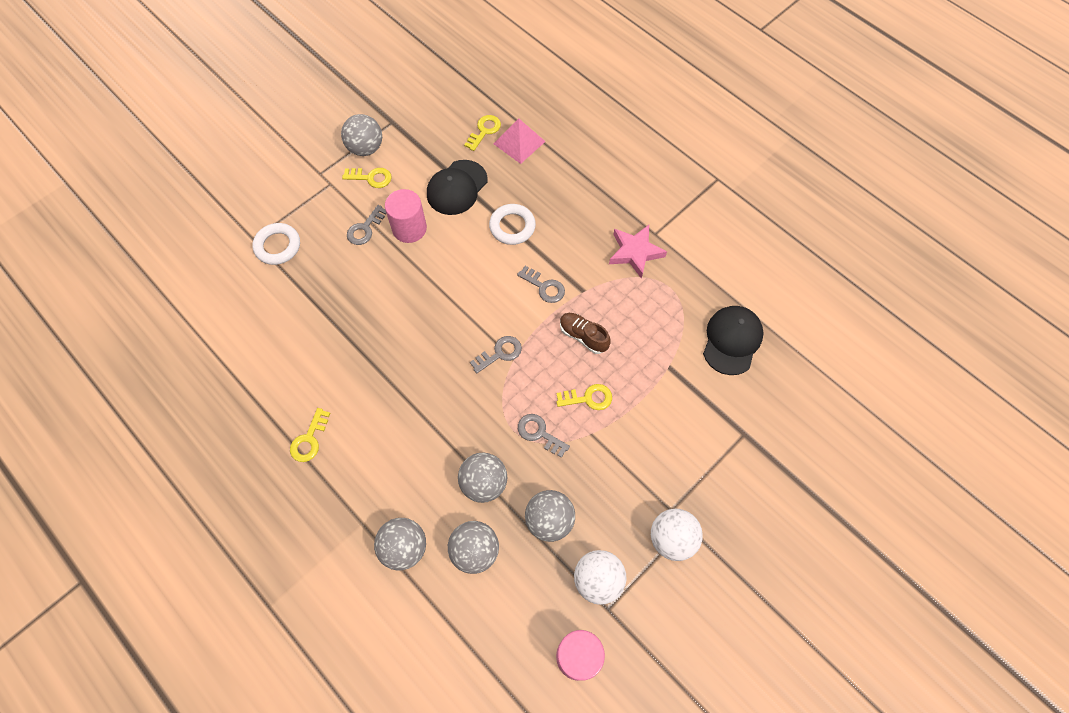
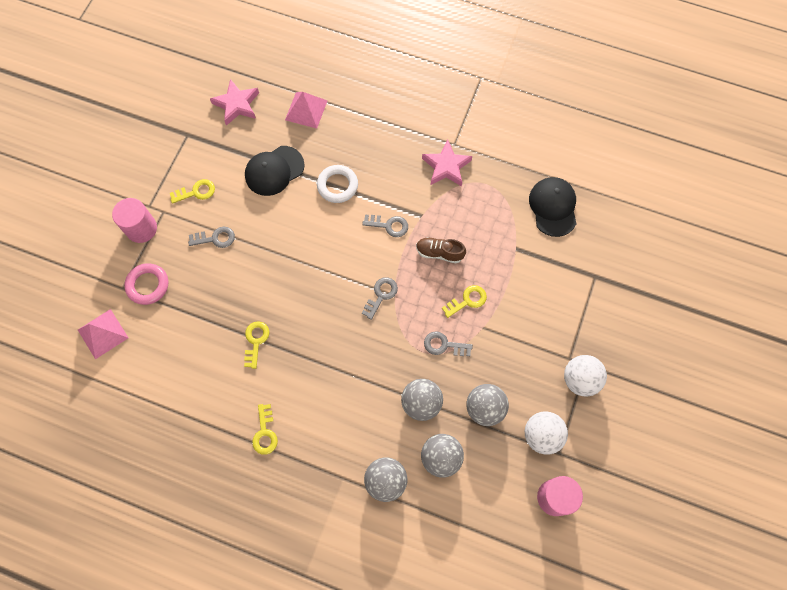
camera: 25 degrees left, 5 degrees up
(211, 273) = (102, 333): none -> pink pyramid
(278, 246) = (148, 285): white ring -> pink ring
(365, 228) = (215, 238): grey key -> grey key turned 105 degrees counterclockwise
(366, 148) = (177, 167): grey ball -> none
(409, 228) = (253, 223): pink cylinder -> pink cylinder (141, 228)
(454, 112) = (237, 104): none -> pink star
(457, 187) = (274, 171): black cap -> black cap turned 45 degrees clockwise
(484, 131) = (271, 111): yellow key -> yellow key (256, 341)

